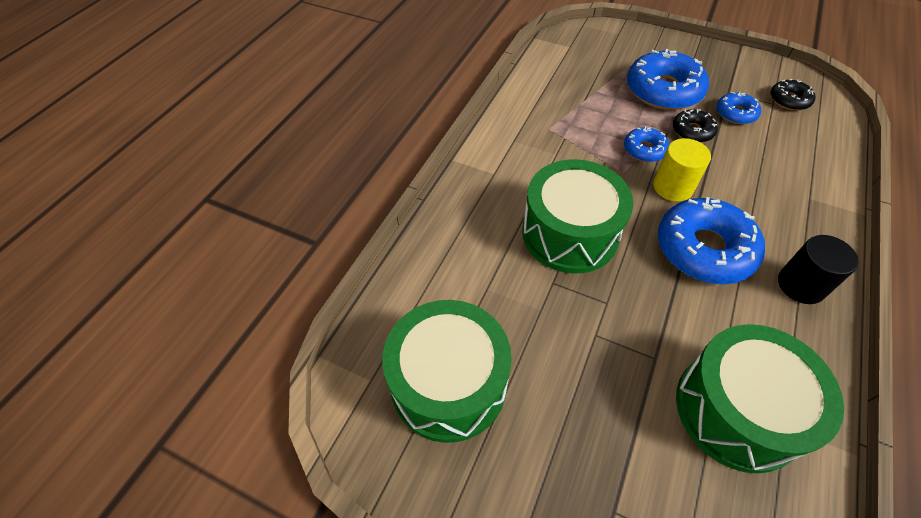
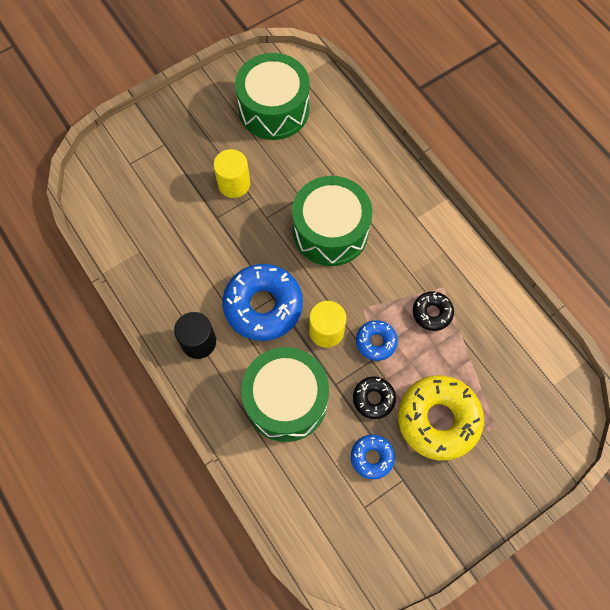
camera: 120 degrees right, 15 degrees up
(596, 366) = (234, 184): none -> yellow cylinder
(663, 90) = (438, 419): blue donut -> yellow donut
(737, 410) = (162, 234): green drum -> green drum (286, 400)
(789, 100) = (359, 527): black donut -> black donut (432, 313)

